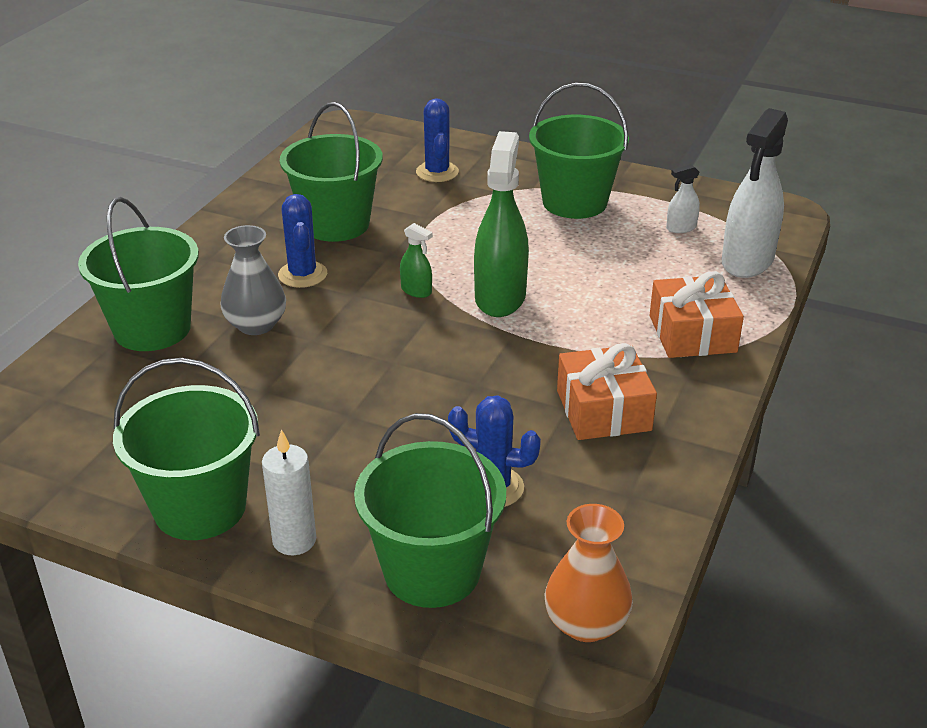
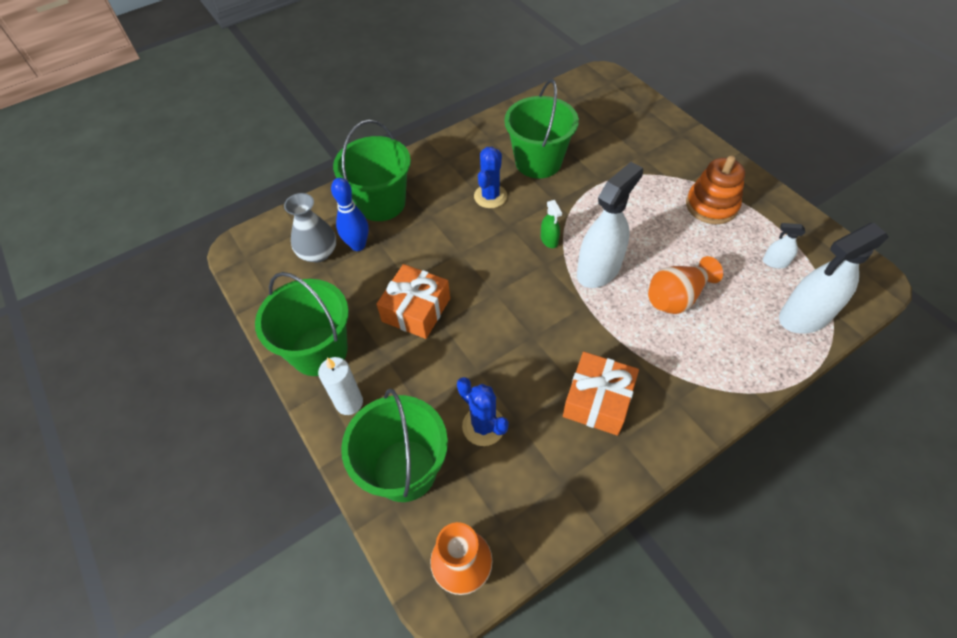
camera: 35 degrees right, 20 degrees up
(157, 382) = (358, 245): none -> blue bowling pin
(256, 325) = (437, 225): grey vase -> grey vase (318, 253)
(437, 172) = (634, 141): blue cactus -> none
(500, 297) = (598, 270): green spray bottle -> white spray bottle
(574, 202) = (711, 205): green bucket -> orange stacking toy
(608, 291) = (677, 297): none -> orange vase
(692, 334) = (710, 364): orange gift -> orange gift (416, 310)

